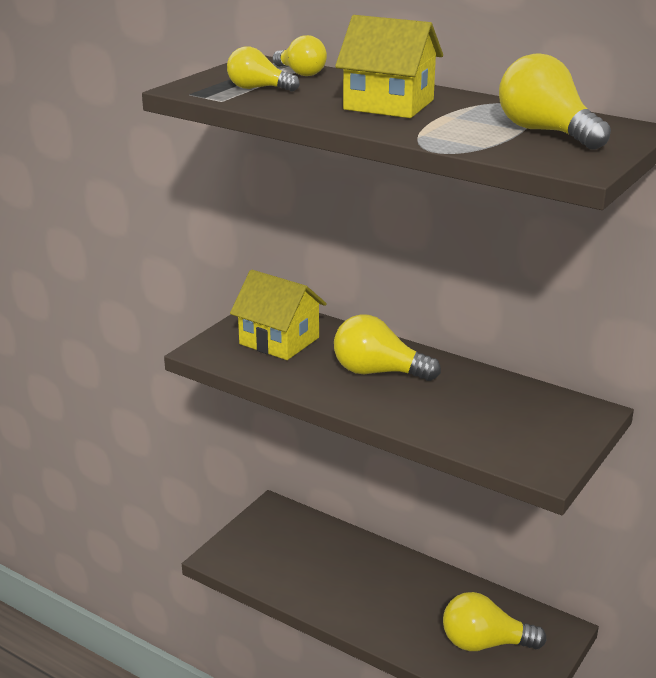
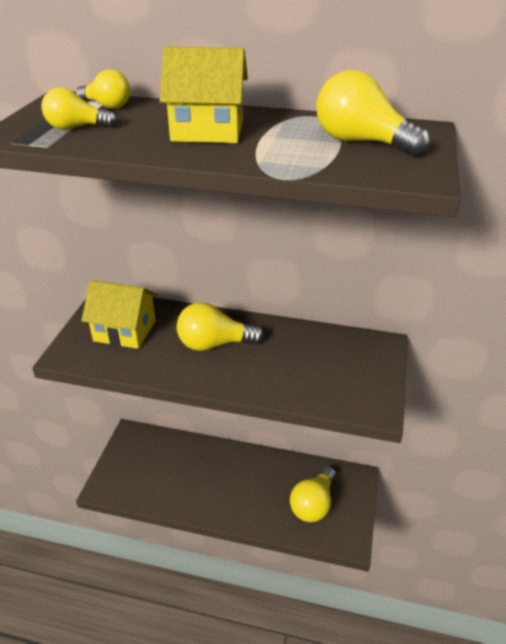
camera: 20 degrees left, 10 degrees up
(484, 643) = (313, 504): yellow light bulb -> yellow light bulb turned 45 degrees counterclockwise

